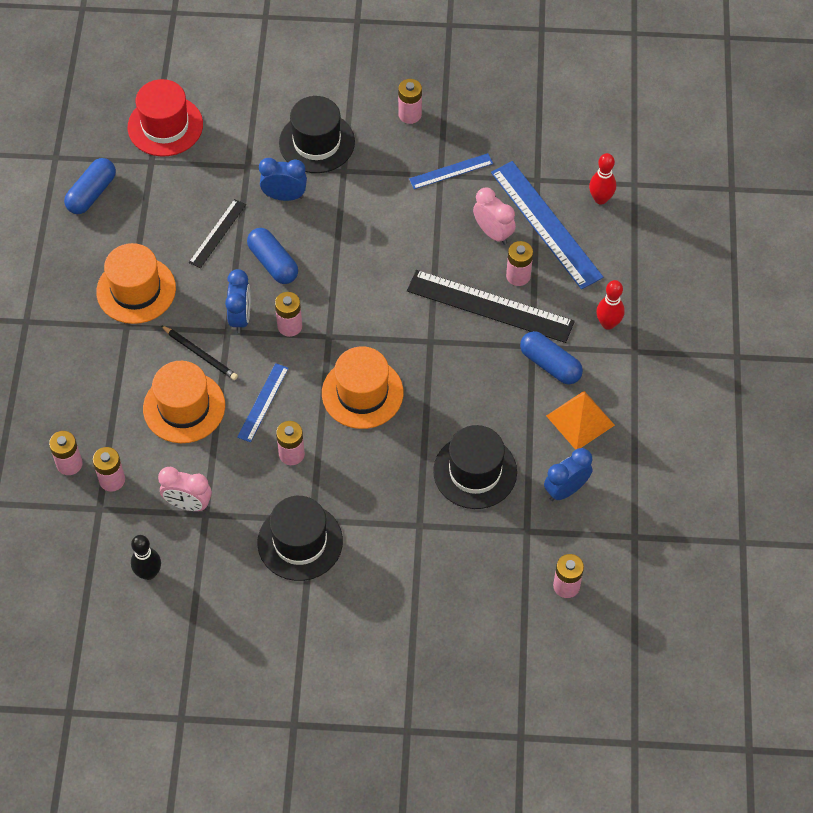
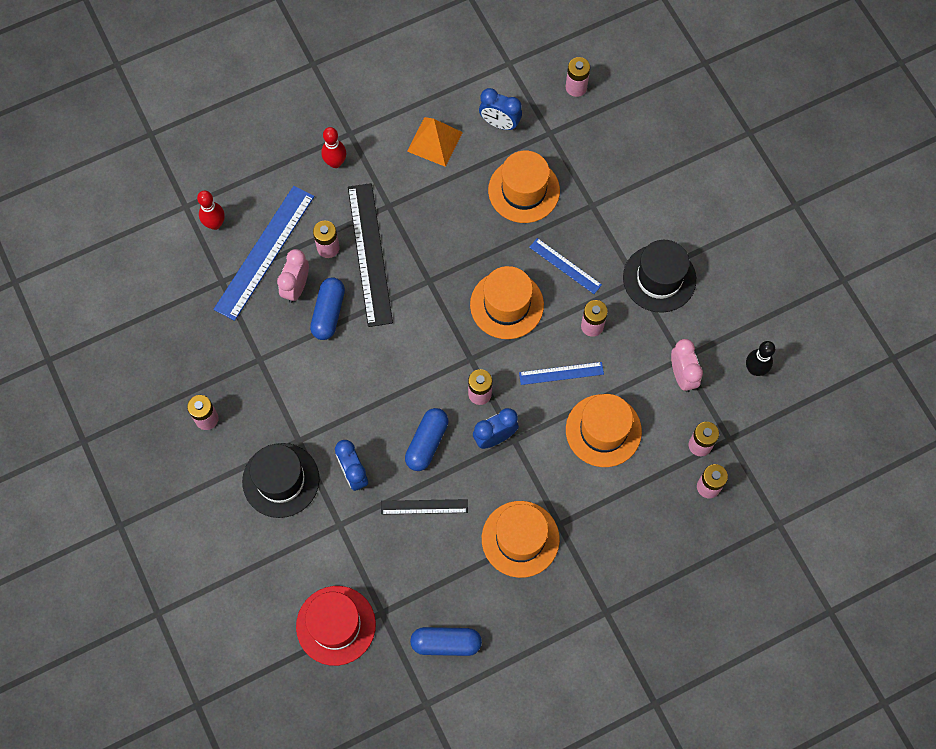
camera: 120 degrees left, 10 degrees up
(200, 354) = (548, 448): black pencil -> none
(451, 171) = (250, 353): blue ruler -> blue ruler (565, 266)
(475, 471) = (524, 190): black hat -> orange hat
(550, 364) = (398, 185): blue capsule -> blue capsule (328, 313)

